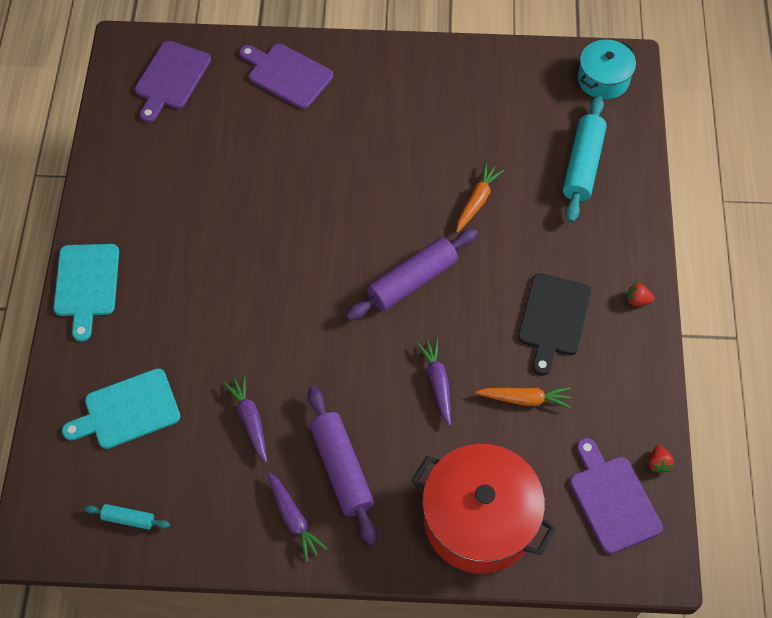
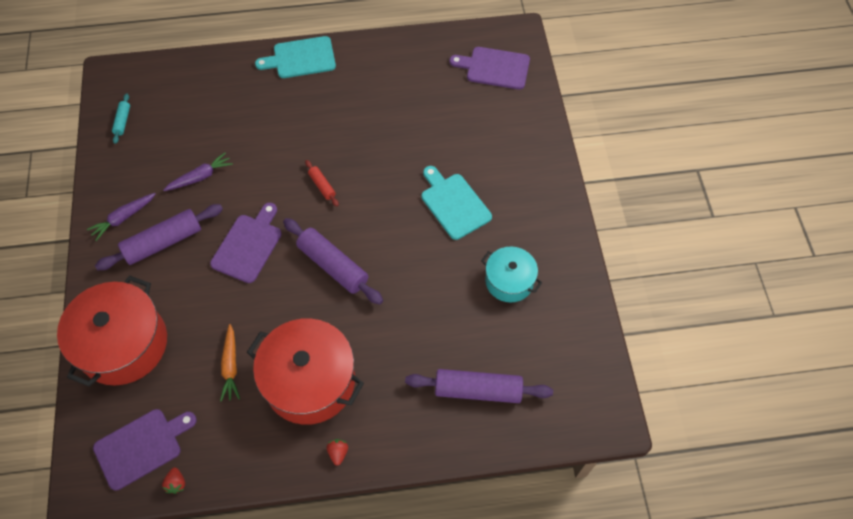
camera: 80 degrees right, 0 degrees up
(127, 411) = (203, 103): turquoise cutting board -> turquoise cutting board (453, 204)
(287, 75) = (519, 143): purple cutting board -> purple cutting board (248, 245)
(298, 280) = (322, 186): none -> red rolling pin
(437, 383) = (240, 298): purple carrot -> none
(477, 201) = (420, 304): orange carrot -> none
(553, 319) = (310, 381): black cutting board -> red pot
(583, 165) = (478, 390): turquoise rolling pin -> purple rolling pin
(603, 79) = (585, 400): turquoise pot -> turquoise pot (509, 281)
(658, 463) = (176, 483): red strawberry -> red strawberry turned 90 degrees counterclockwise

